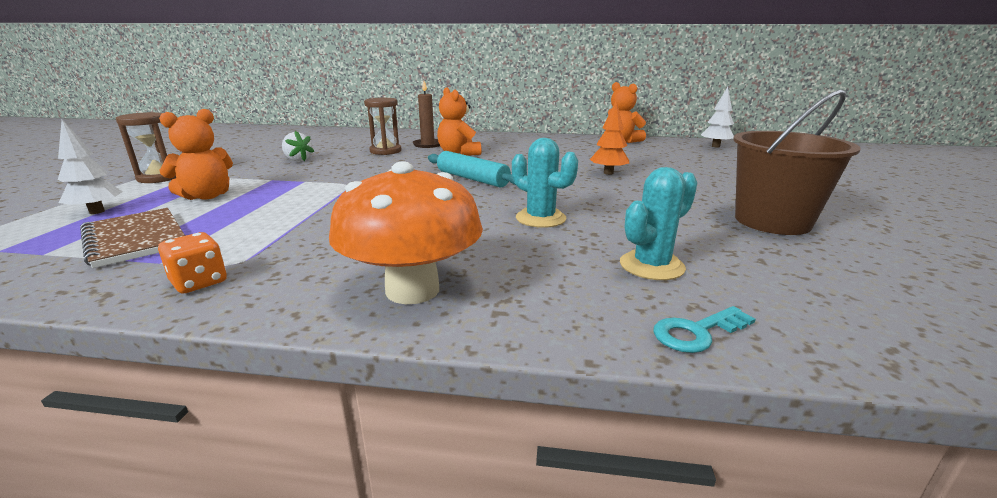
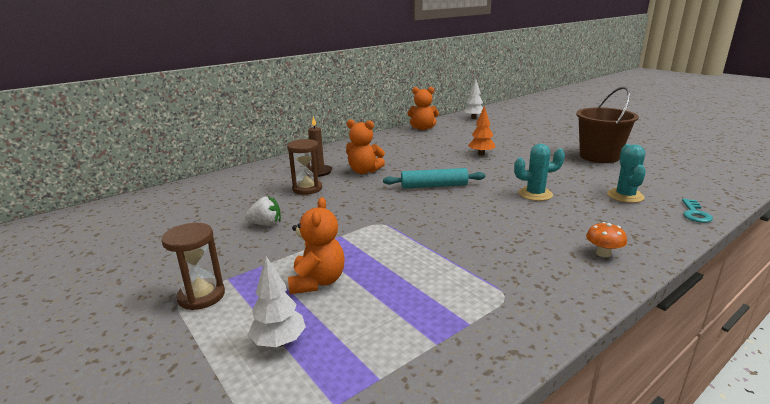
camera: 45 degrees left, 0 degrees up
(135, 239) = (399, 329): brown notebook -> none
(199, 282) = (528, 313): orange dice -> none
(412, 290) = (603, 253): orange mushroom -> orange mushroom, size x0.43

